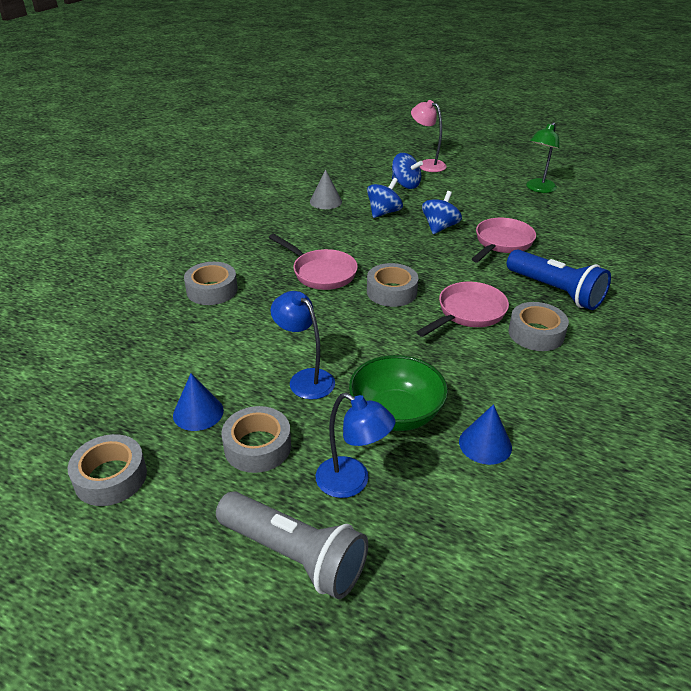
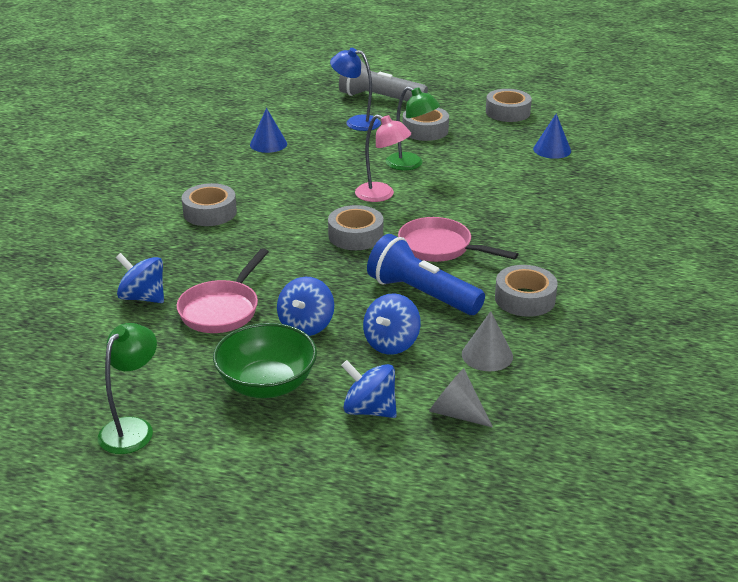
camera: 170 degrees right, 5 degrees down
(198, 412) = (479, 141): blue cone -> blue cone (552, 150)
(212, 290) = (543, 219): grey tape -> grey tape (524, 299)
(305, 379) = (411, 164): blue lamp -> green lamp
(358, 180) = (456, 413): none -> grey cone
(396, 414) = (333, 152): green bowl -> green bowl (267, 384)
(427, 164) = (337, 476): pink lamp -> pink lamp (382, 195)
(468, 313) = (274, 223): pink pan -> none
(555, 291) = (174, 253): blue flashlight -> blue flashlight (421, 294)
(566, 257) = (143, 297): none -> blue spinning top

